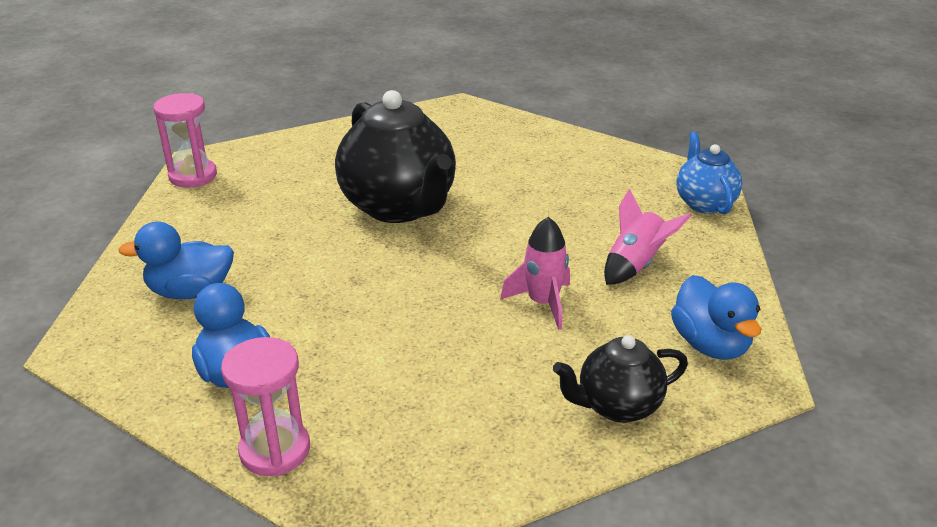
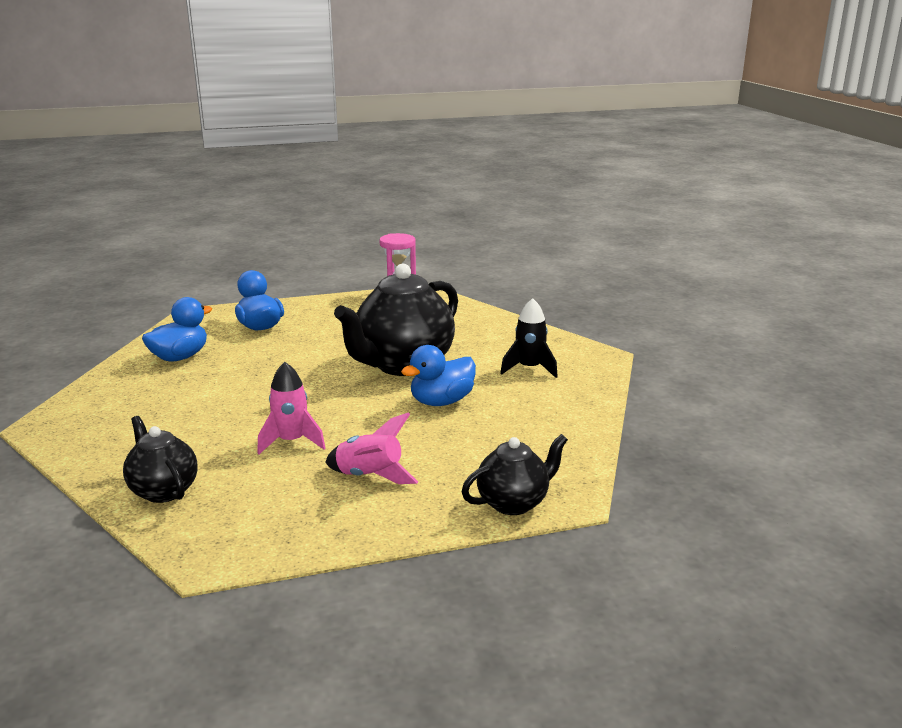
camera: 70 degrees right, 10 degrees down
(275, 450) = (109, 383): pink hourglass -> none
(460, 143) = (529, 368): none -> black rocket
(704, 203) = (513, 503): blue teapot -> black teapot
(710, 344) = (257, 527): blue duck -> blue duck (441, 402)

